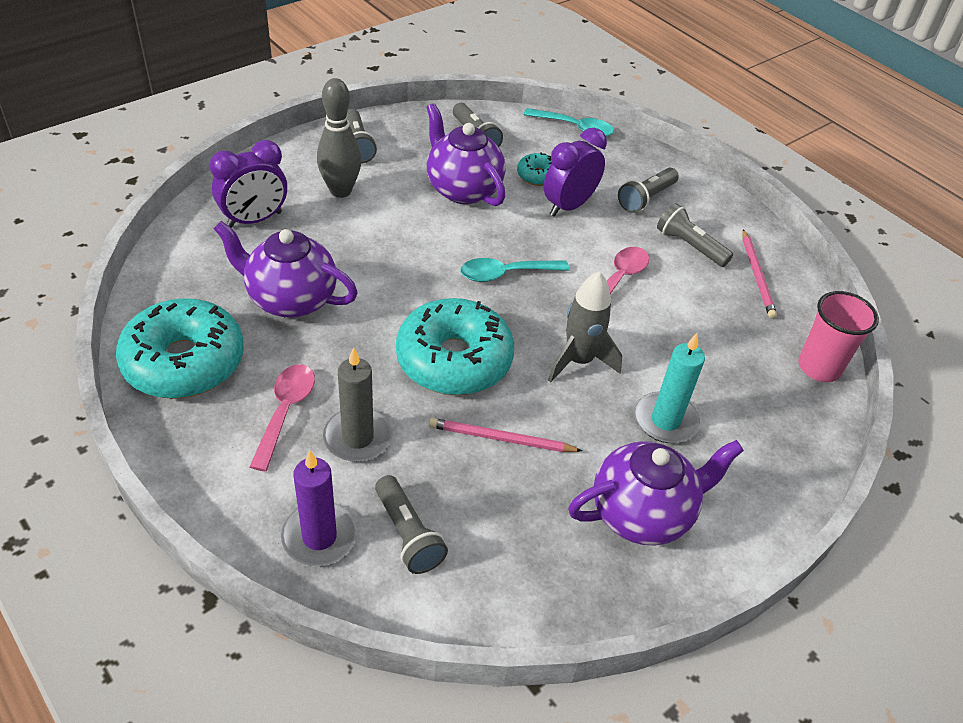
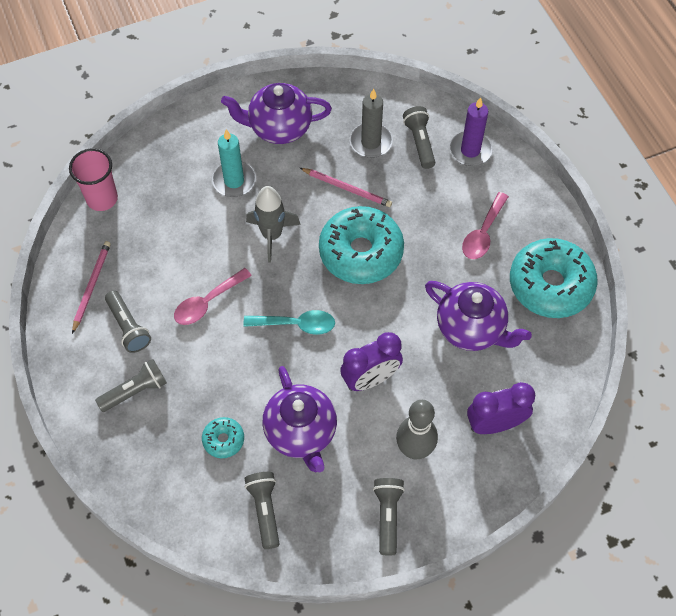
camera: 160 degrees left, 15 degrees up
(357, 438) = (438, 206): grey candle -> grey candle (371, 142)
(568, 206) = (211, 394): purple clock -> purple clock (370, 379)
(574, 128) = (155, 509): turquoise spoon -> none

